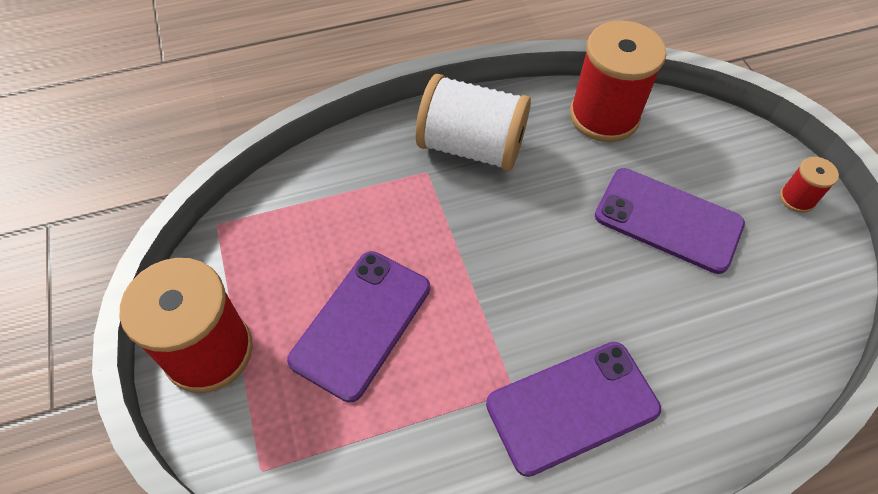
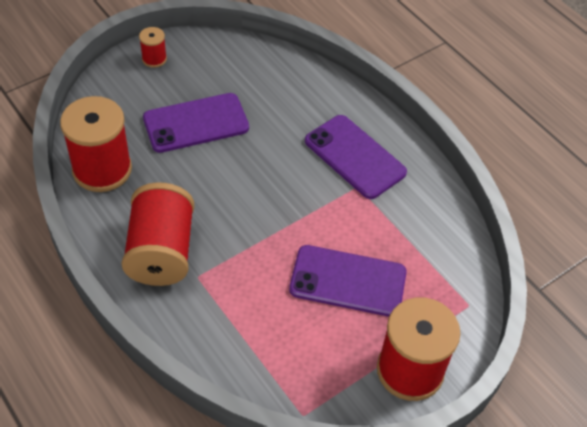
camera: 110 degrees left, 5 degrees down
(471, 147) = (161, 251): white spool -> red spool
(668, 220) = (196, 123): purple phone -> purple phone turned 60 degrees clockwise

